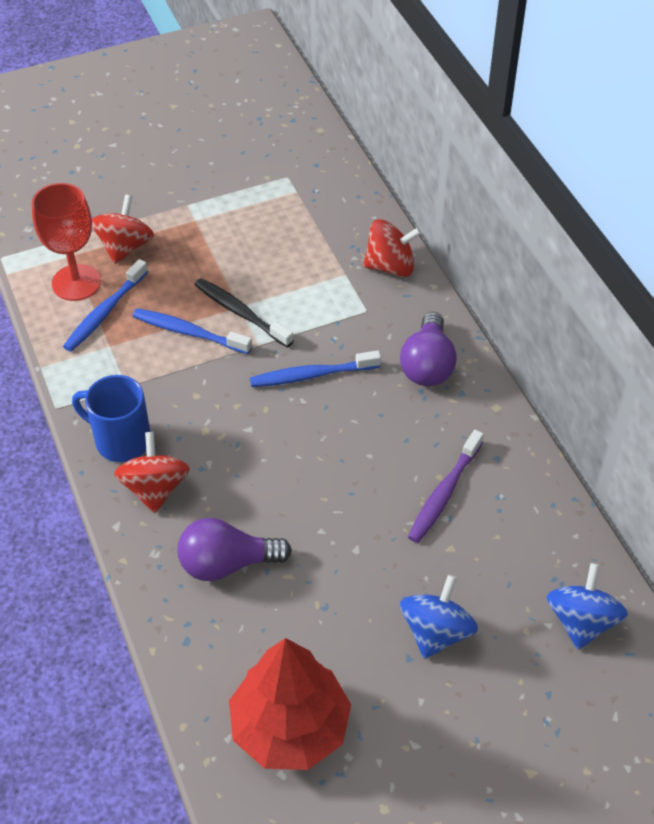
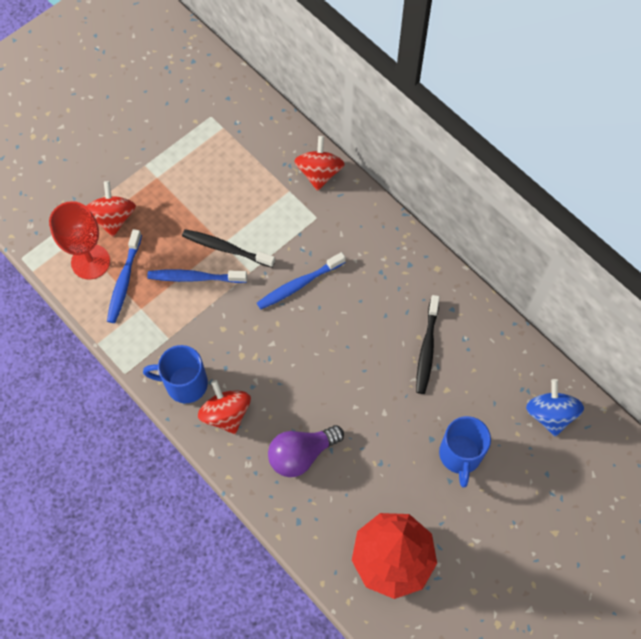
camera: 20 degrees left, 15 degrees up
(390, 266) = (319, 173): red spinning top -> red spinning top turned 60 degrees counterclockwise
(427, 365) = (377, 249): purple light bulb -> none
(436, 632) = (460, 455): blue spinning top -> blue mug
(444, 493) = (427, 349): purple toothbrush -> black toothbrush

